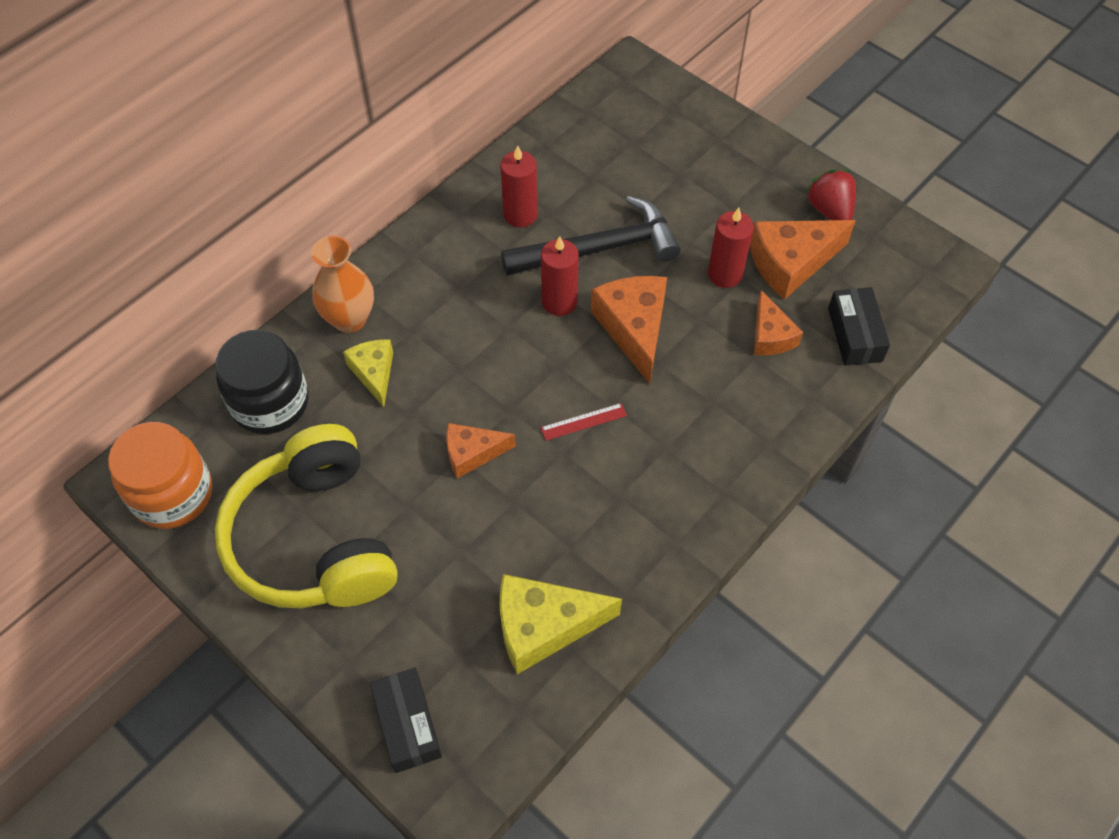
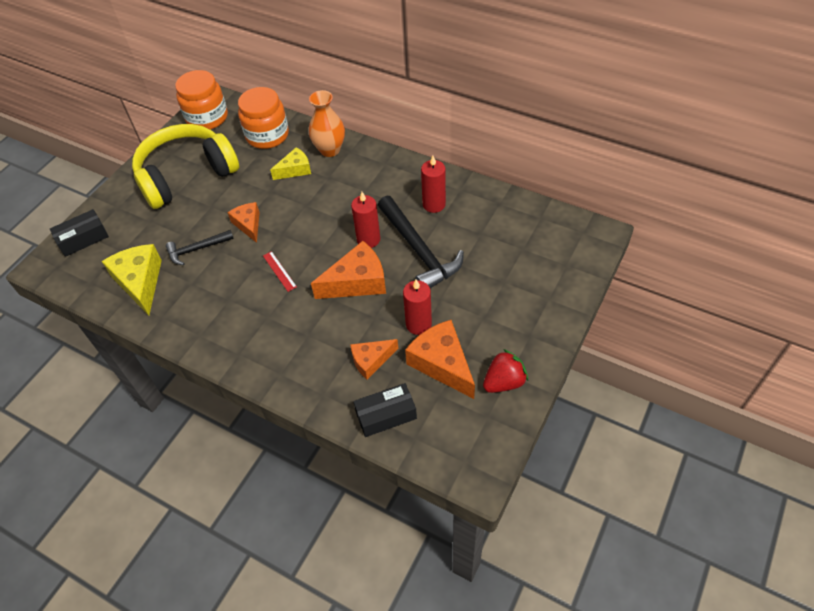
camera: 80 degrees right, 5 degrees down
(270, 402) = (267, 135): black jar -> orange jar
(499, 534) = (197, 249): none -> black hammer

